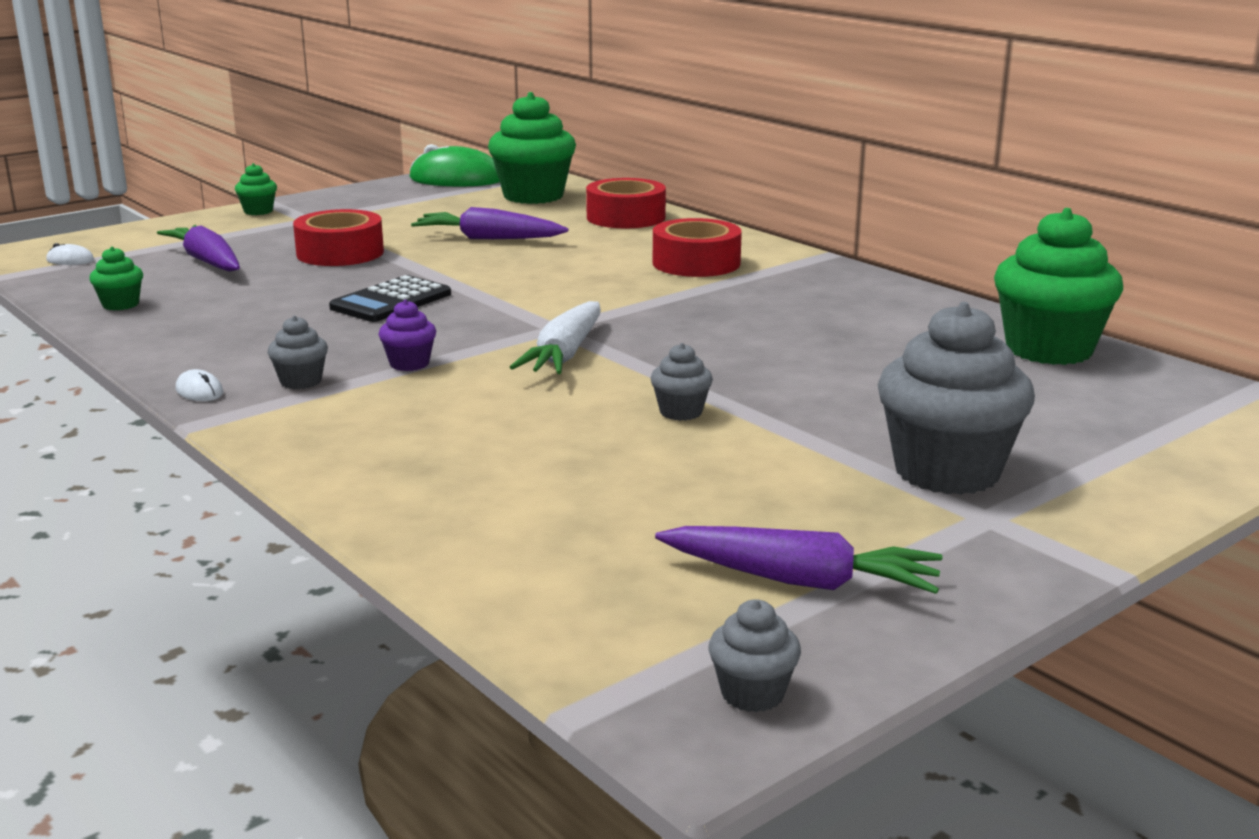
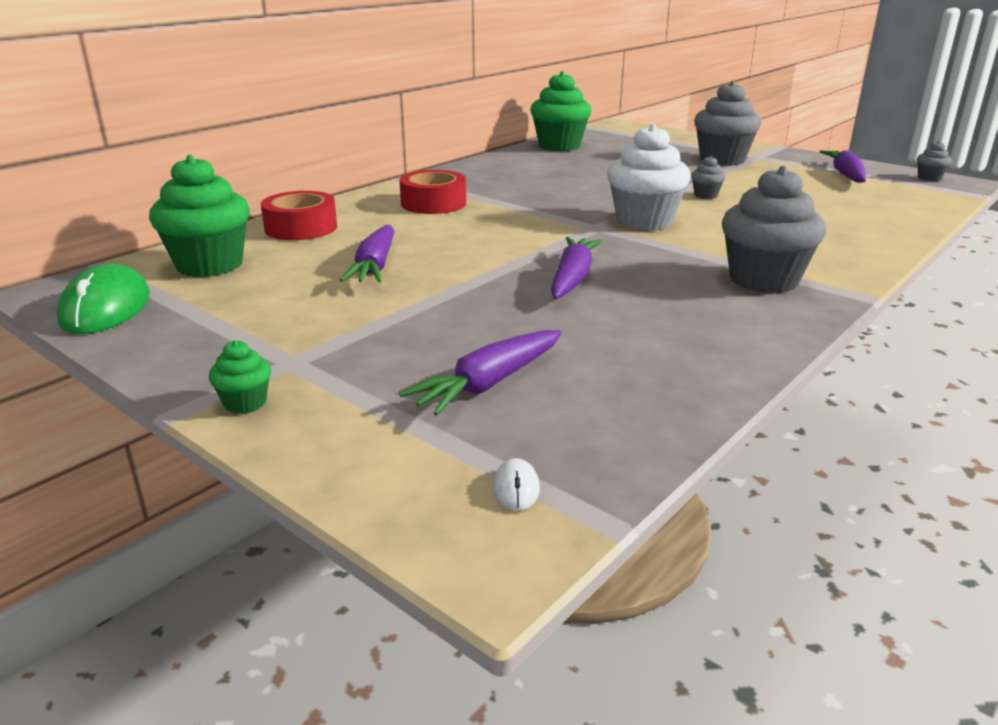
camera: 100 degrees left, 5 degrees up
(120, 304) = (662, 395): green cupcake -> none
(199, 391) = (817, 308): white mouse -> none
(301, 381) = (763, 280): grey cupcake -> grey cupcake, size x2.20
(340, 253) = (436, 320): red tape -> none
(391, 301) = (572, 278): black calculator -> purple carrot
(409, 364) = (699, 255): purple cupcake -> none
(564, 354) = (644, 221): white carrot -> white cupcake

